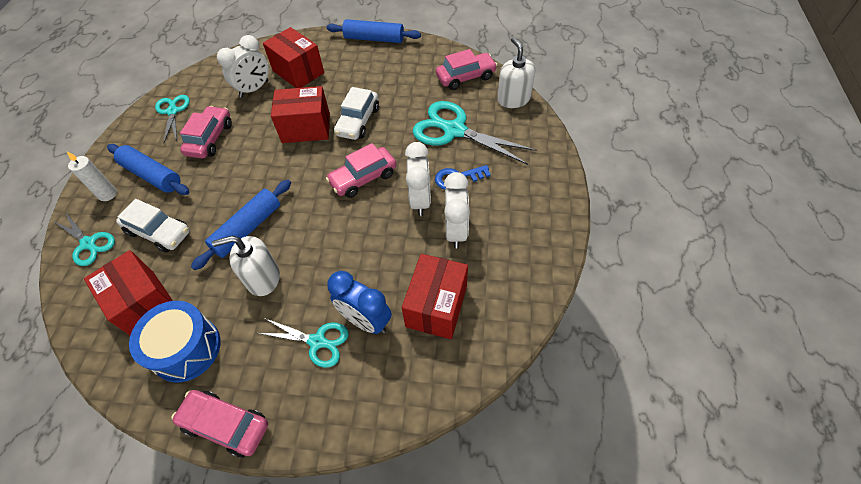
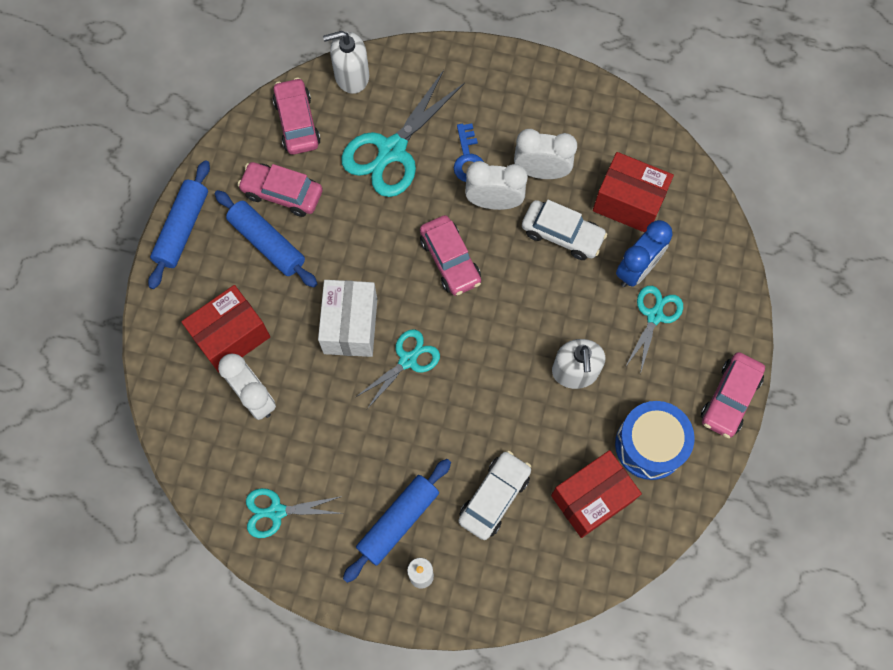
camera: 85 degrees left, 15 degrees up
(88, 243) = (498, 583): turquoise scissors -> turquoise scissors (407, 360)
(210, 139) = (345, 451): pink car -> pink car (282, 193)
(248, 229) = (505, 392): blue rolling pin -> blue rolling pin (267, 243)
(306, 128) = (350, 326): red box -> white box
(358, 121) = (352, 261): white car -> white car (562, 234)

